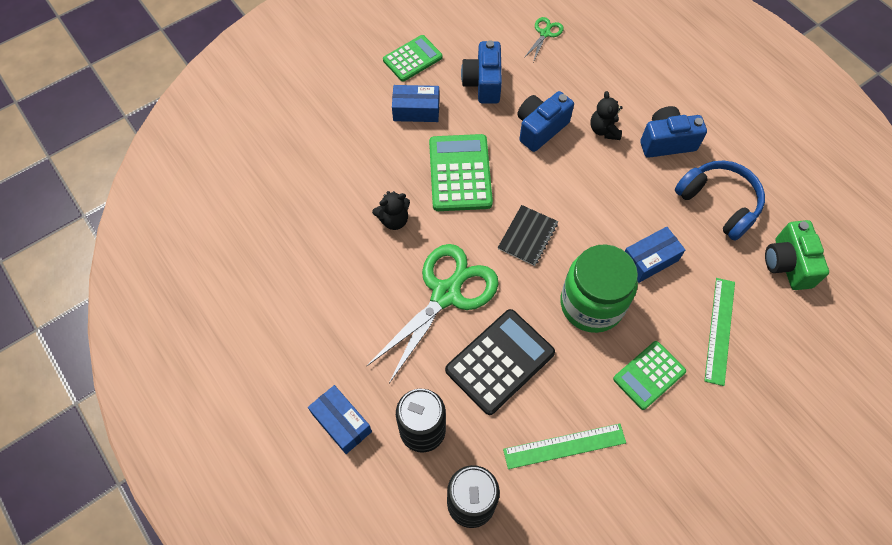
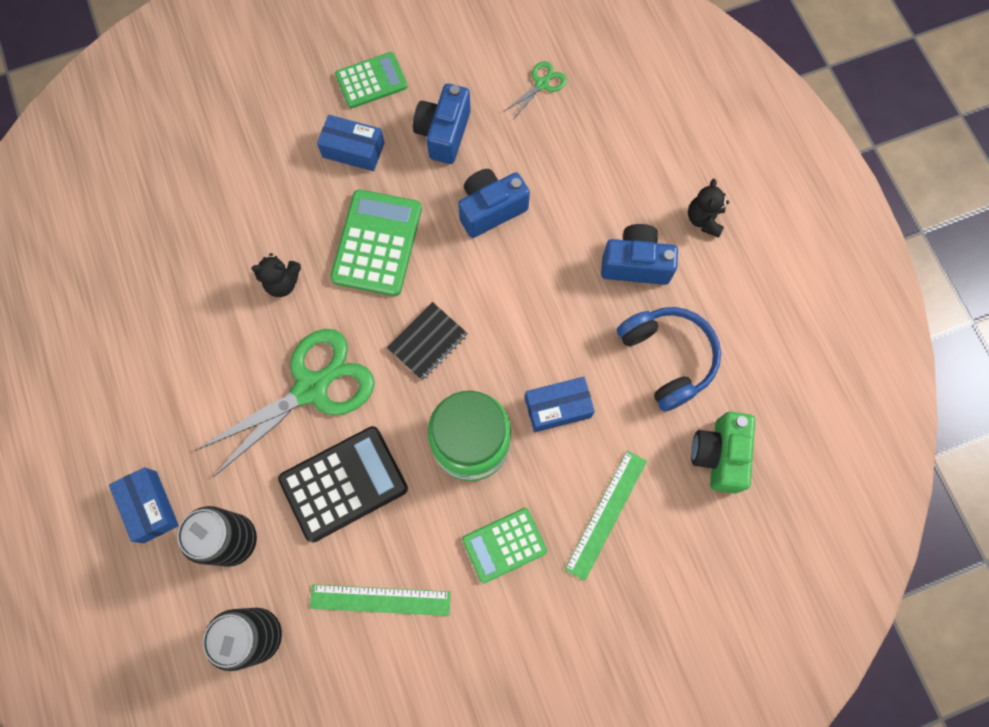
camera: 15 degrees right, 10 degrees up
(604, 130) = (566, 230): black teddy bear -> black teddy bear (704, 219)

